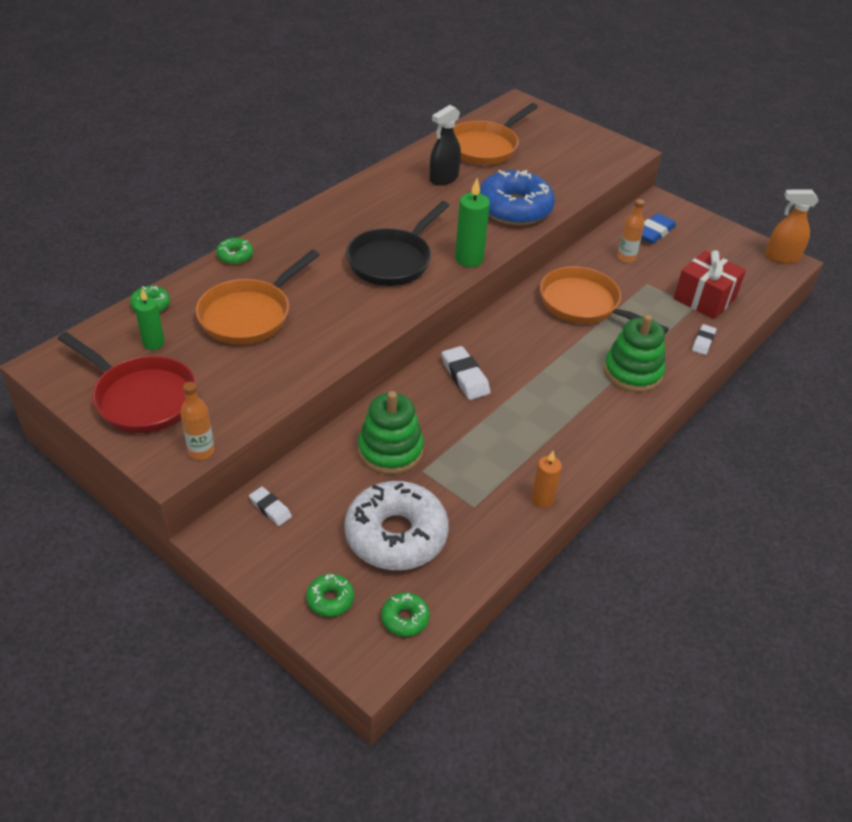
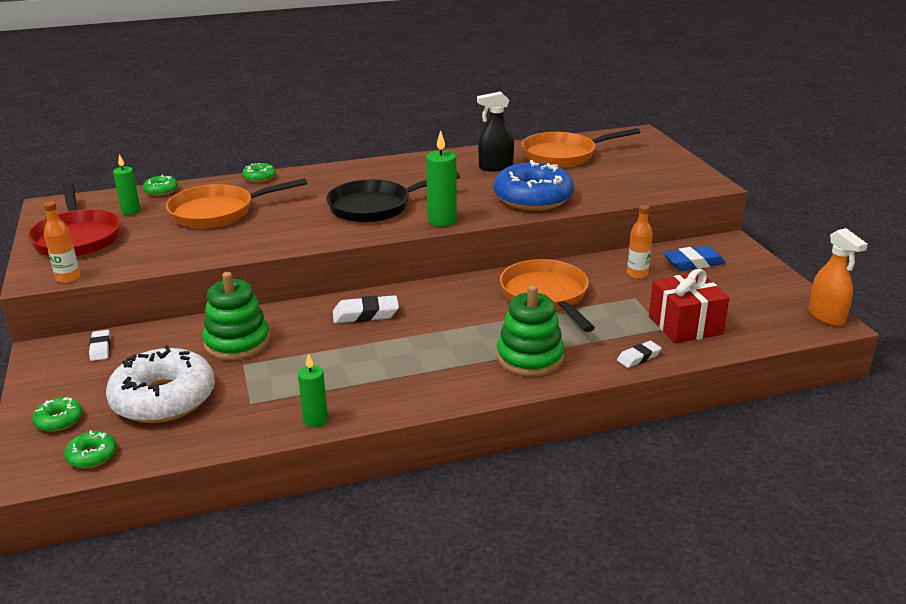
camera: 35 degrees right, 15 degrees down
(465, 377) = (365, 314): white eraser -> white eraser turned 75 degrees clockwise
(542, 499) = (315, 420): orange candle -> green candle
(782, 257) = (826, 316): orange spray bottle -> orange spray bottle turned 150 degrees counterclockwise

